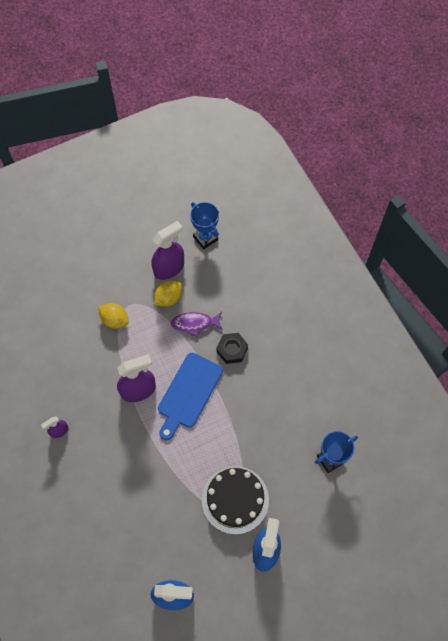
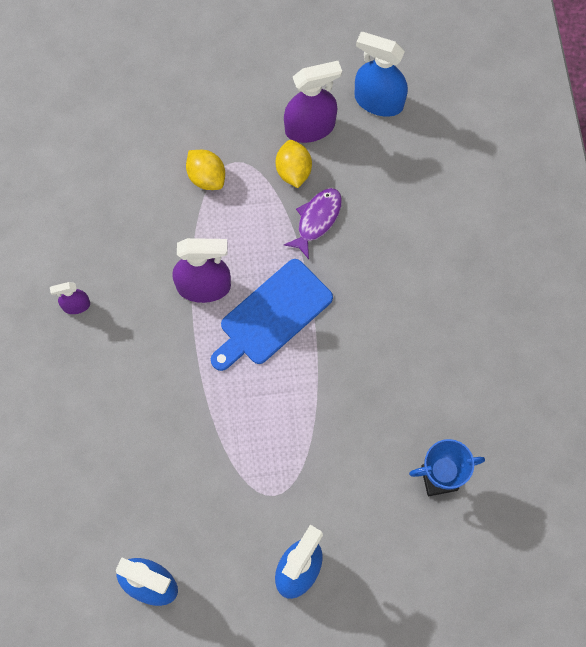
camera: 20 degrees right, 5 degrees up
(168, 298) = (293, 171): yellow lemon -> yellow lemon turned 75 degrees counterclockwise
(194, 324) = (317, 220): purple fish -> purple fish turned 105 degrees clockwise
(205, 238) = (378, 101): blue trophy -> blue spray bottle
(232, 350) = (356, 275): black nut -> none
(235, 499) = (283, 485): black cake -> none

